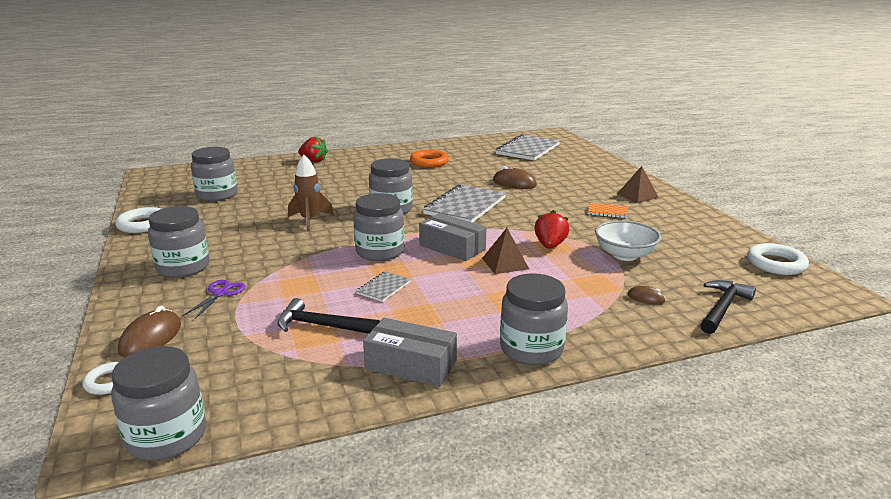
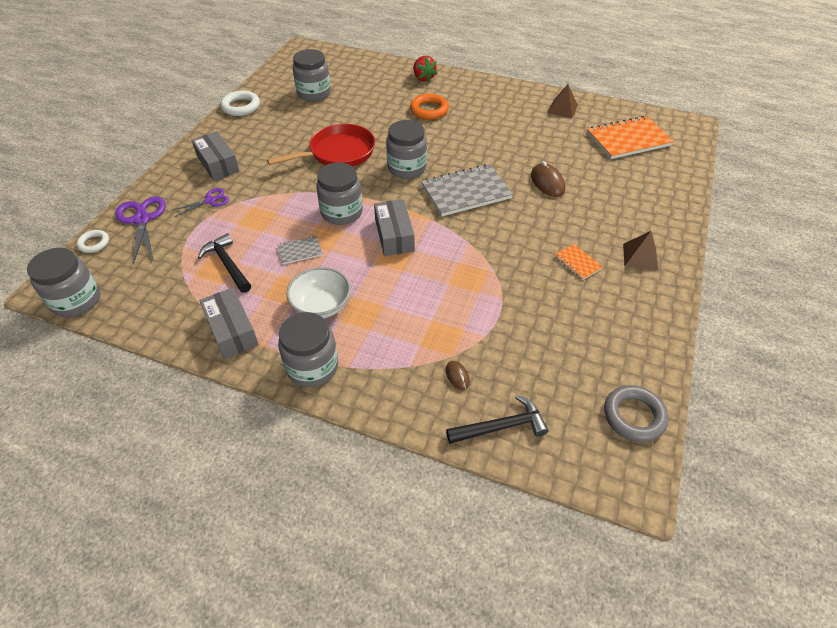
camera: 40 degrees right, 25 degrees up
(151, 338) = (142, 220): brown mouse -> purple scissors
(183, 267) = (218, 164): grey jar -> grey box
(310, 220) = (338, 153): brown rocket -> red pan
(429, 162) = (512, 119): orange ring -> orange ring (429, 110)
(505, 263) = (408, 275): brown pyramid -> brown pyramid (562, 109)
(528, 149) = (628, 139): grey notebook -> orange notebook
(550, 245) = (468, 275): red strawberry -> none
(624, 255) = (512, 321): white bowl -> white bowl (321, 305)
(776, 264) = (633, 416): white ring -> grey ring

